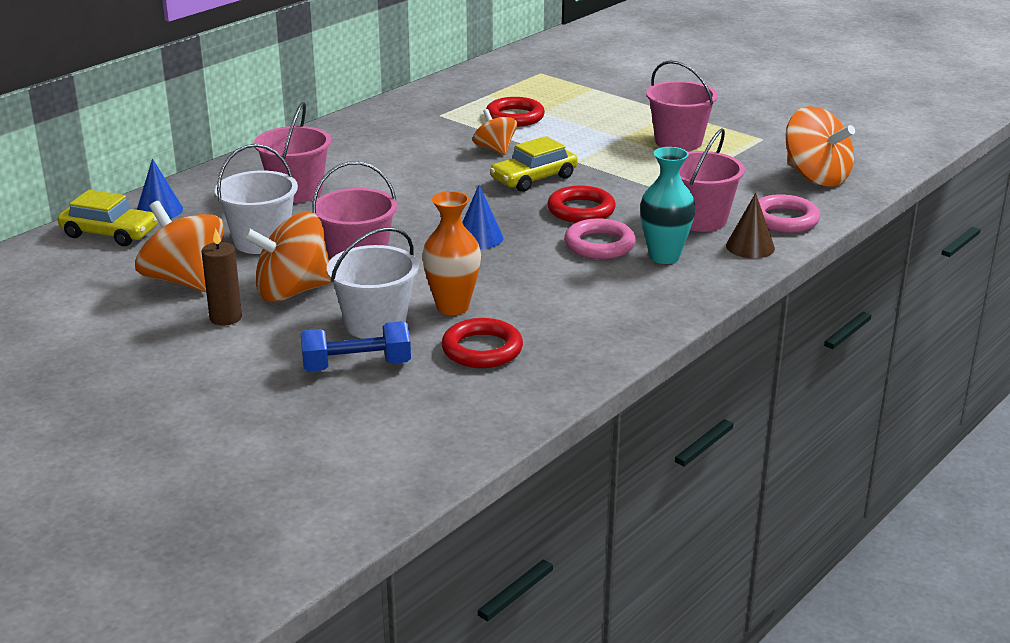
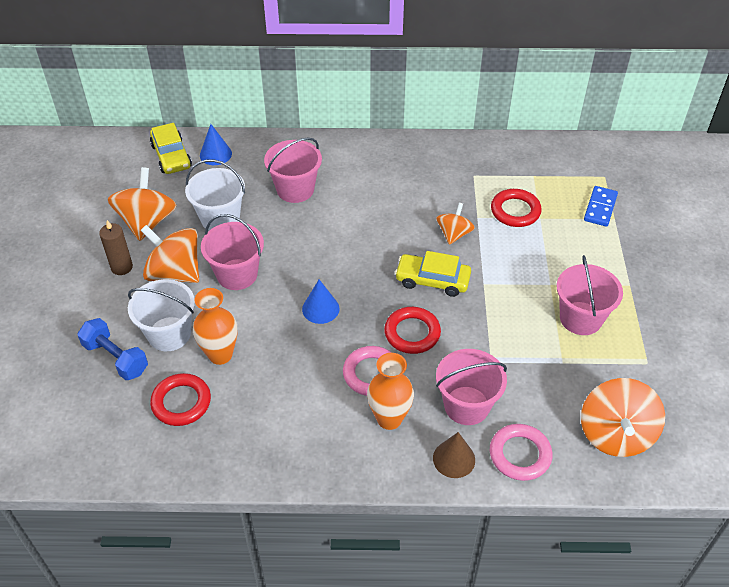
camera: 50 degrees right, 20 degrees up
(572, 88) = (600, 208): none -> blue domino
(664, 257) = (389, 419): turquoise vase -> orange vase

